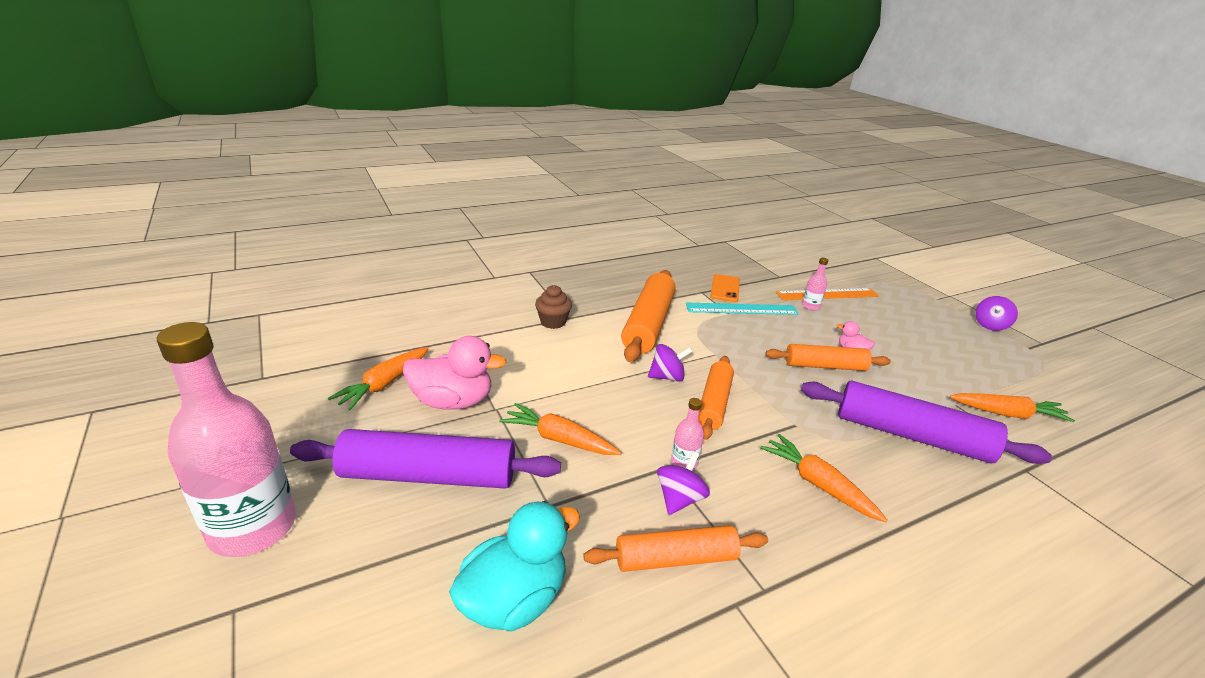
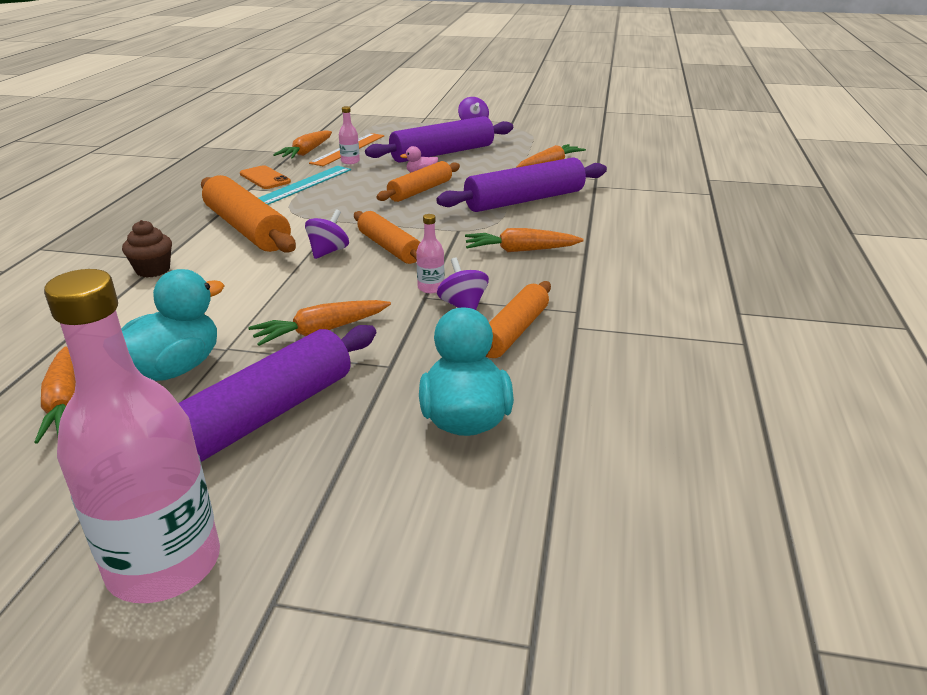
camera: 50 degrees left, 0 degrees up
(453, 401) = (174, 369): pink duck -> turquoise duck
(789, 281) = (306, 152): none -> orange carrot
(906, 340) = (442, 153): none -> purple rolling pin

